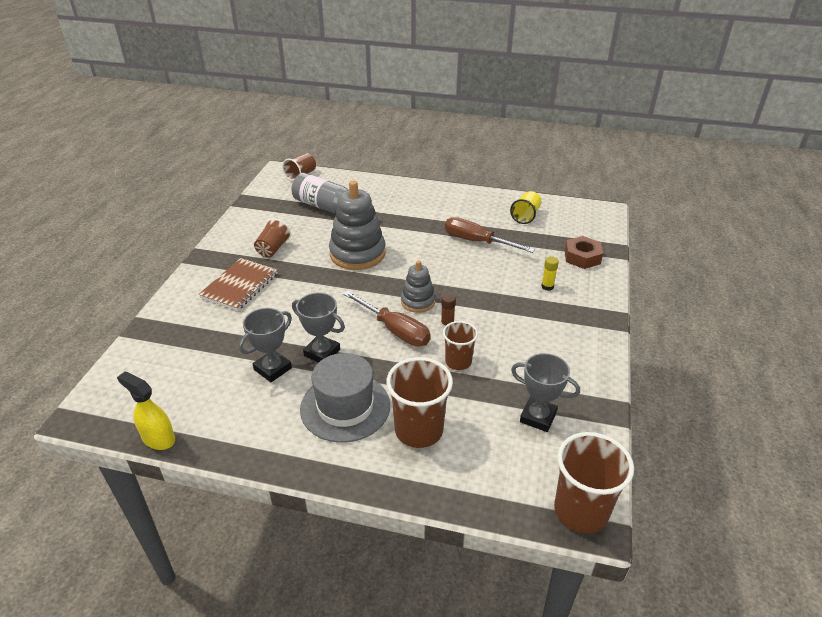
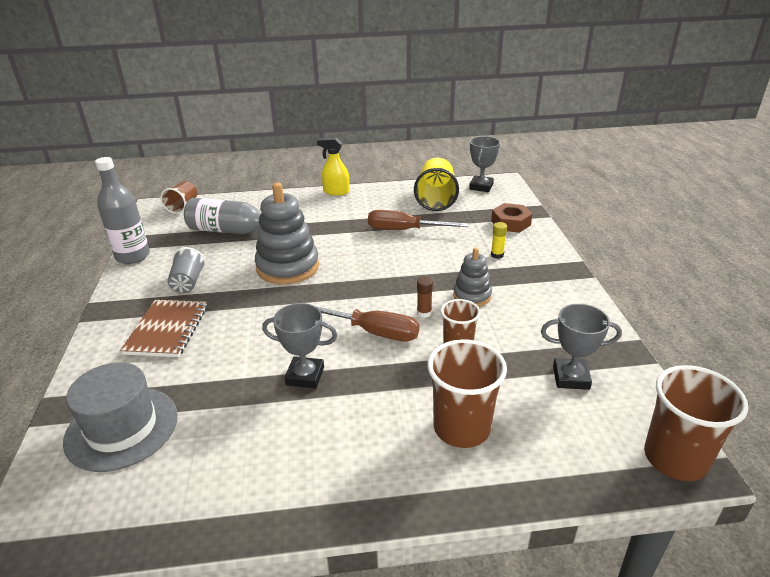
camera: 20 degrees left, 5 degrees down
(158, 438) = (146, 540): yellow spray bottle -> yellow spray bottle (336, 192)
(242, 214) = (133, 256): none -> grey bottle
(272, 369) = (256, 410): grey trophy -> grey trophy (481, 186)
(273, 249) = (188, 283): brown cup -> grey cup
(345, 407) = (365, 427): grey hat -> grey hat (122, 428)
(418, 302) = (380, 298): grey stacking toy -> grey stacking toy (472, 296)
(525, 216) = (436, 199): yellow cup -> yellow cup, size x1.64

